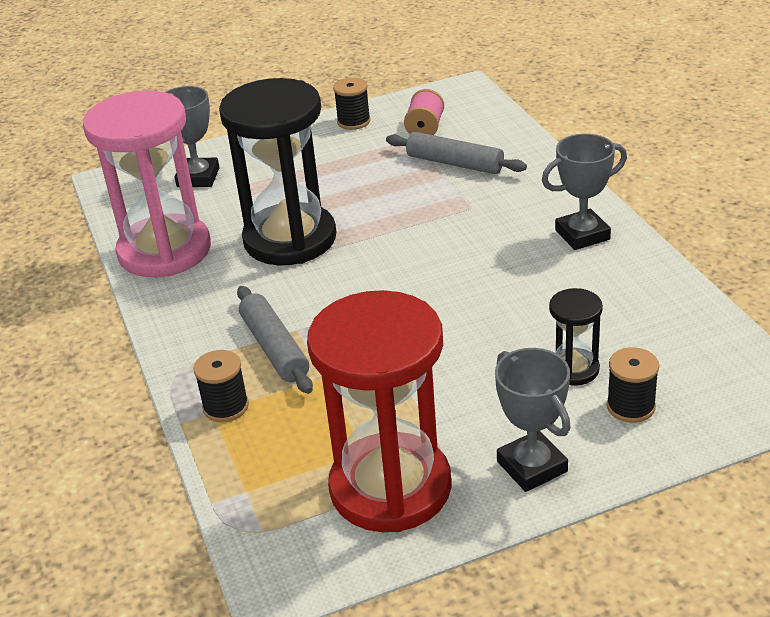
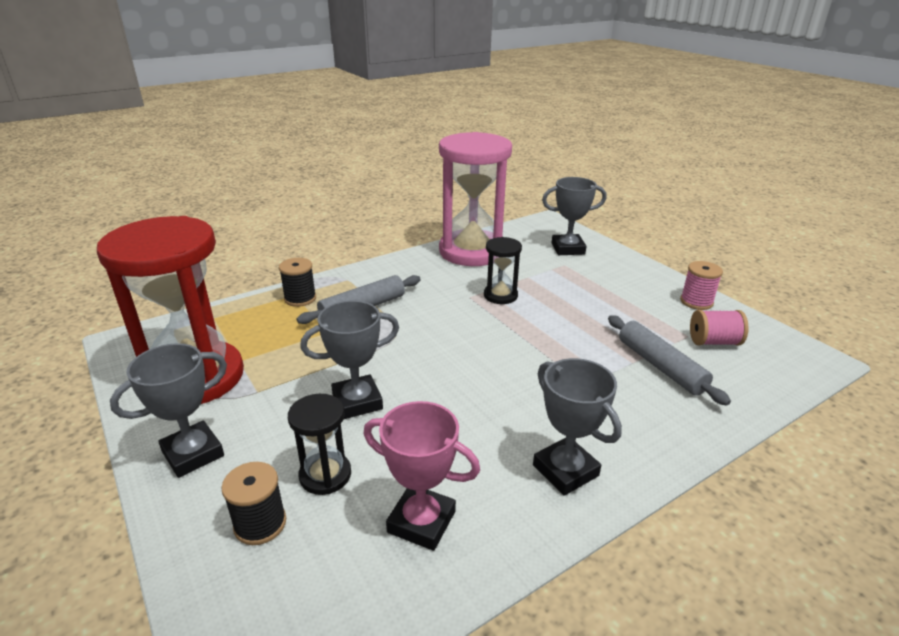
camera: 75 degrees right, 5 degrees down
(290, 239) = (500, 295): black hourglass -> black hourglass, size x0.45
(353, 121) = (696, 302): black spool -> pink spool
(455, 163) = (660, 366): grey rolling pin -> grey rolling pin turned 45 degrees counterclockwise
(467, 350) = (357, 401): none -> grey trophy
(632, 313) = (421, 521): none -> pink trophy

